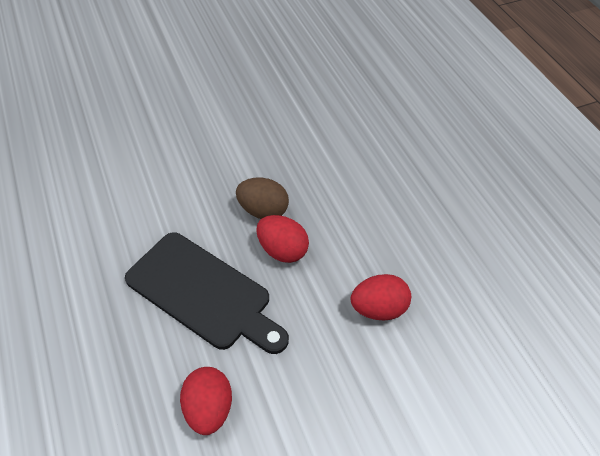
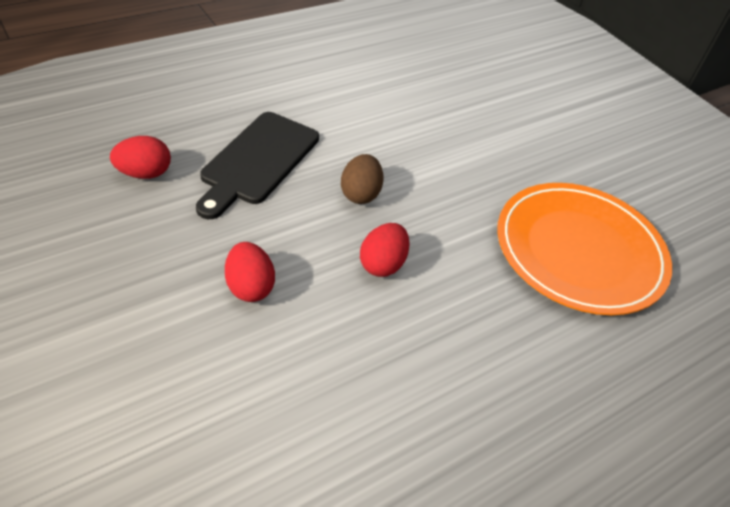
camera: 75 degrees right, 5 degrees down
(282, 250) = (313, 210): red egg -> red egg (382, 264)
(341, 82) = (579, 251): none -> orange plate

